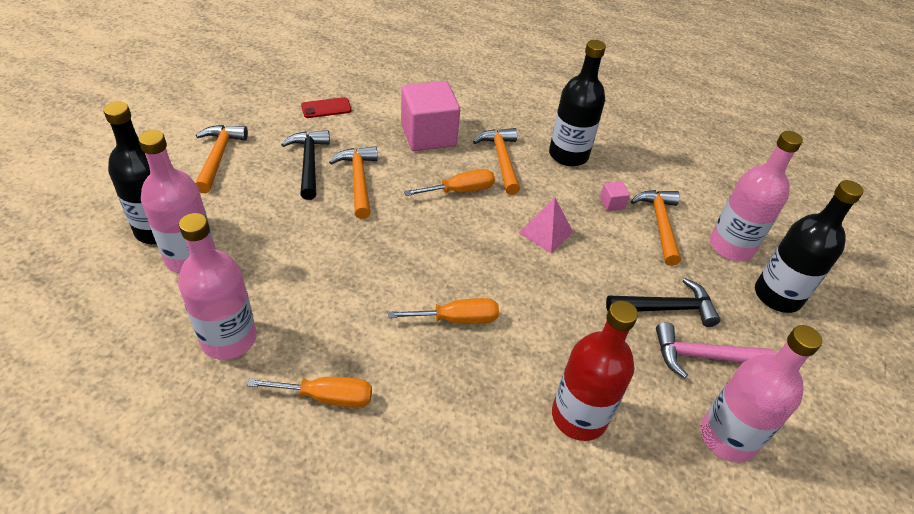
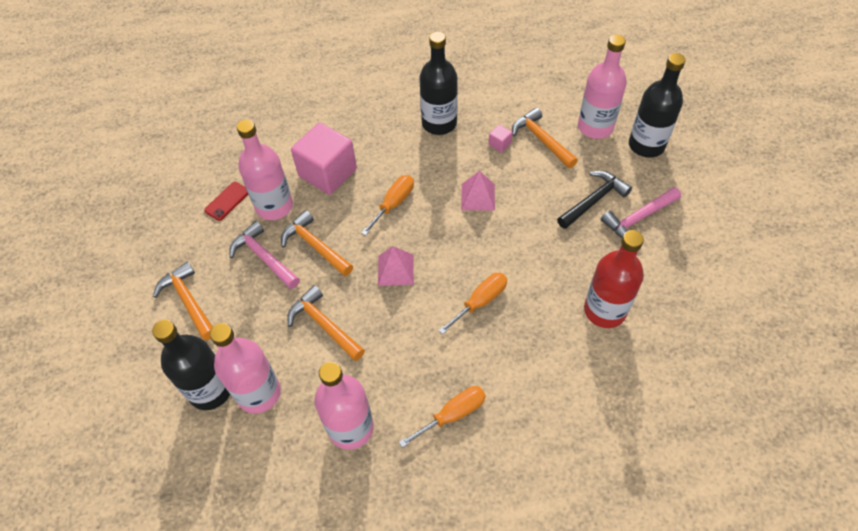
camera: 30 degrees left, 10 degrees up
(309, 163) = (264, 257): black hammer -> pink hammer
(406, 241) = (395, 270): none -> pink pyramid
(501, 159) = (398, 158): orange hammer -> orange hammer (324, 325)
(727, 437) = (689, 261): pink bottle -> pink bottle (274, 206)

